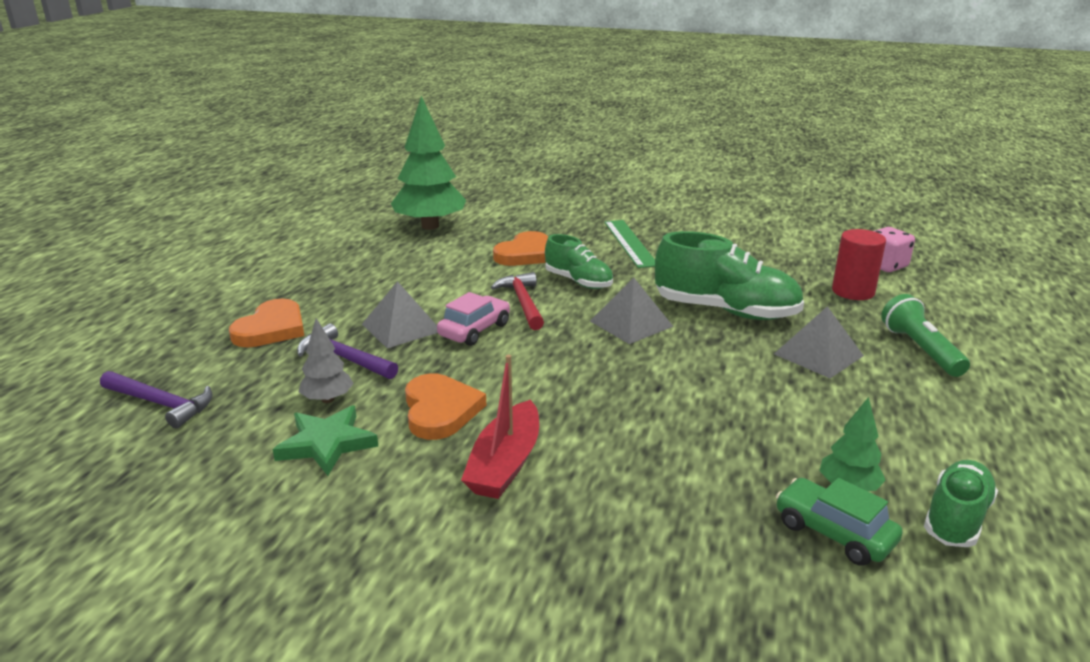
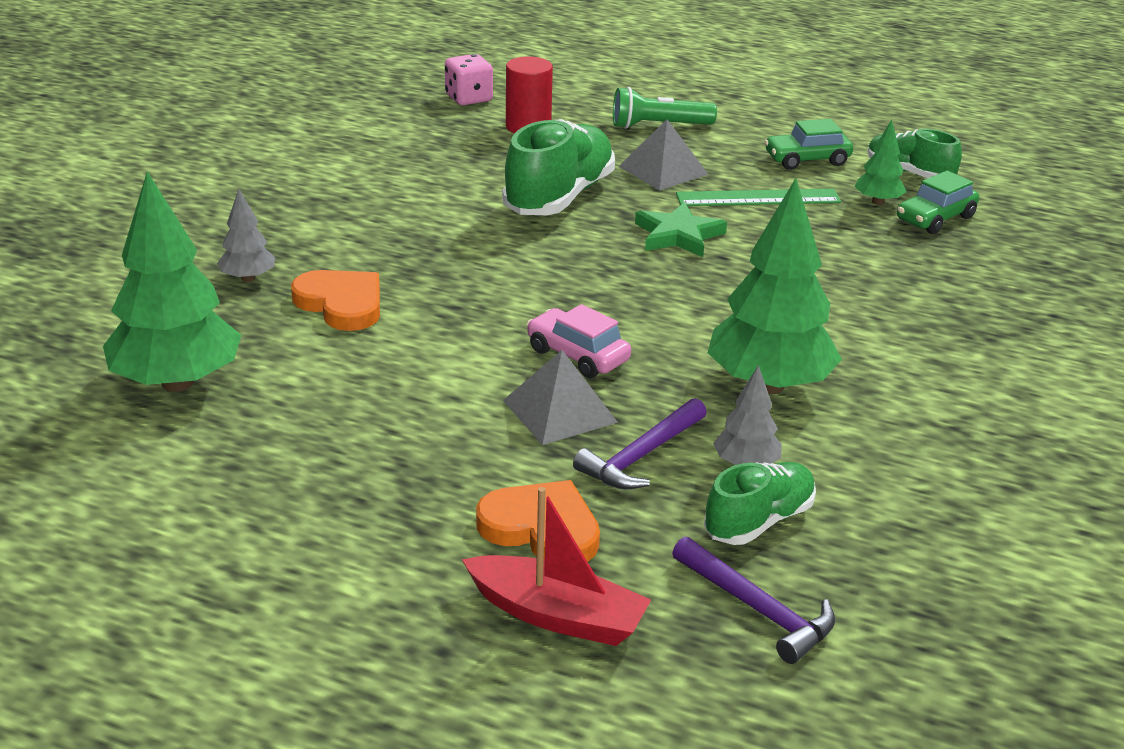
camera: 85 degrees left, 5 degrees up
(161, 404) = (757, 609): purple hammer -> purple hammer turned 105 degrees clockwise
(327, 444) = (841, 460): green star -> green star (678, 235)
(440, 410) = (769, 385): orange heart -> green tree
(505, 464) = (865, 350): red boat -> red boat (557, 615)
(523, 302) = (505, 317): red hammer -> none
(548, 228) = (248, 278): none -> grey tree
(578, 281) = (452, 273): green shoe -> green shoe (759, 521)
(629, 243) = (337, 225): green ruler -> green ruler (758, 198)
(631, 323) = (579, 253): grey pyramid -> none
(922, 439) = (807, 160): none -> green car

